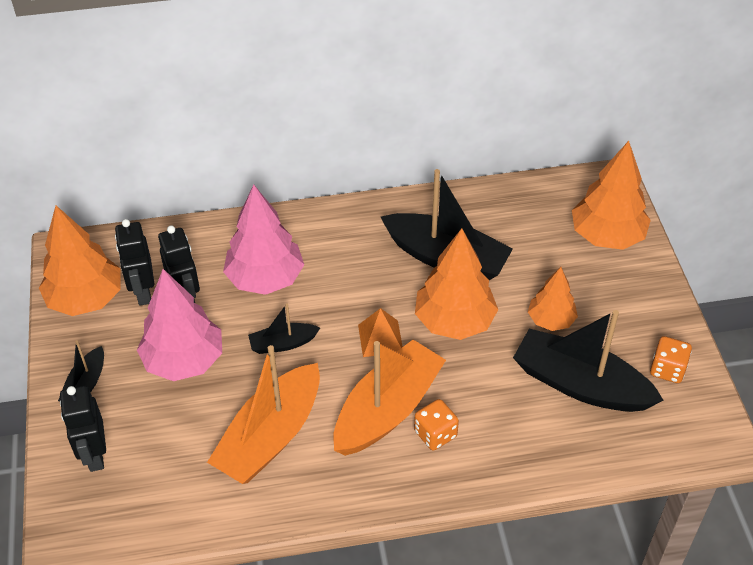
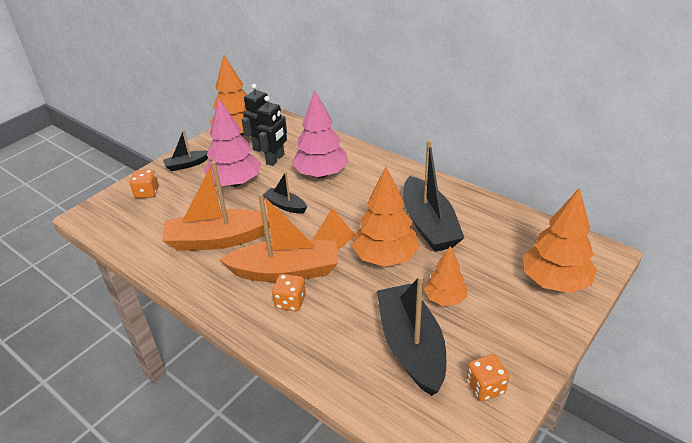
camera: 50 degrees right, 10 degrees down
(94, 455) = (147, 192): black robot -> orange dice

